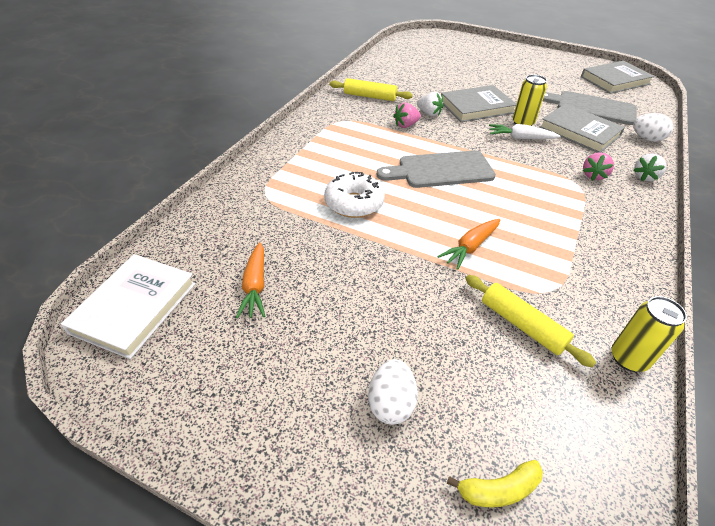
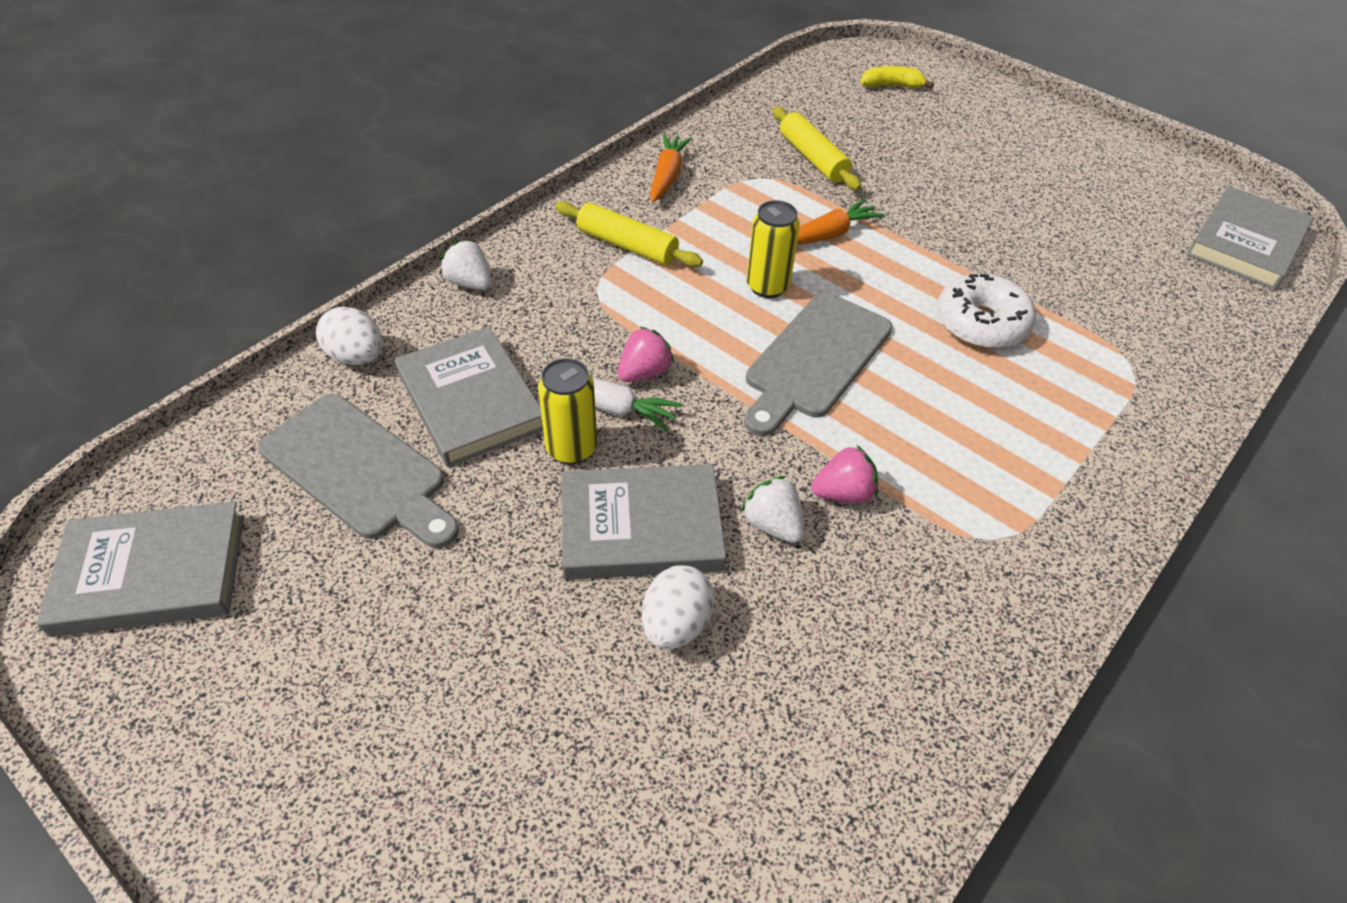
camera: 165 degrees left, 5 degrees up
(134, 307) = (1246, 243): white book -> grey book
(255, 286) = (1110, 240): orange carrot -> orange carrot (667, 176)
(370, 96) = (910, 633): yellow rolling pin -> yellow rolling pin (627, 245)
(391, 403) = (963, 134): white egg -> white egg (676, 624)
(441, 170) = (815, 359): grey cutting board -> grey cutting board turned 120 degrees clockwise
(593, 176) = (554, 301): pink strawberry -> pink strawberry (644, 372)
(628, 358) = (727, 121): yellow can -> yellow can (767, 286)
(644, 177) = (470, 283): white strawberry -> white strawberry turned 105 degrees counterclockwise

